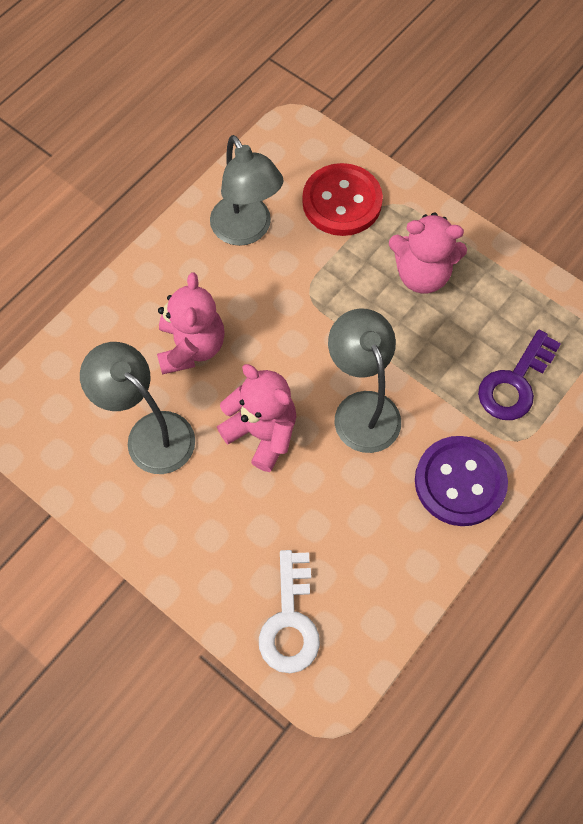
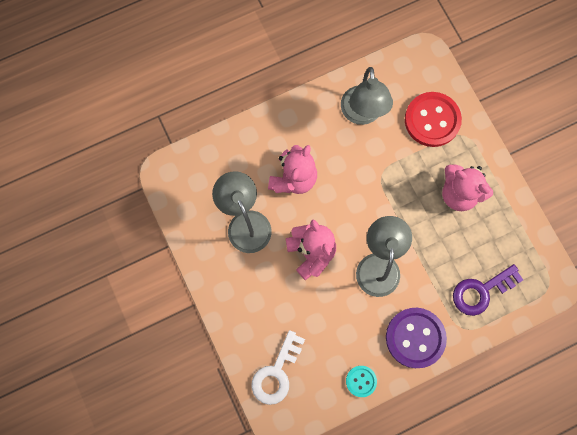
camera: 25 degrees right, 10 degrees up
(415, 575) = (361, 381): none -> turquoise button

